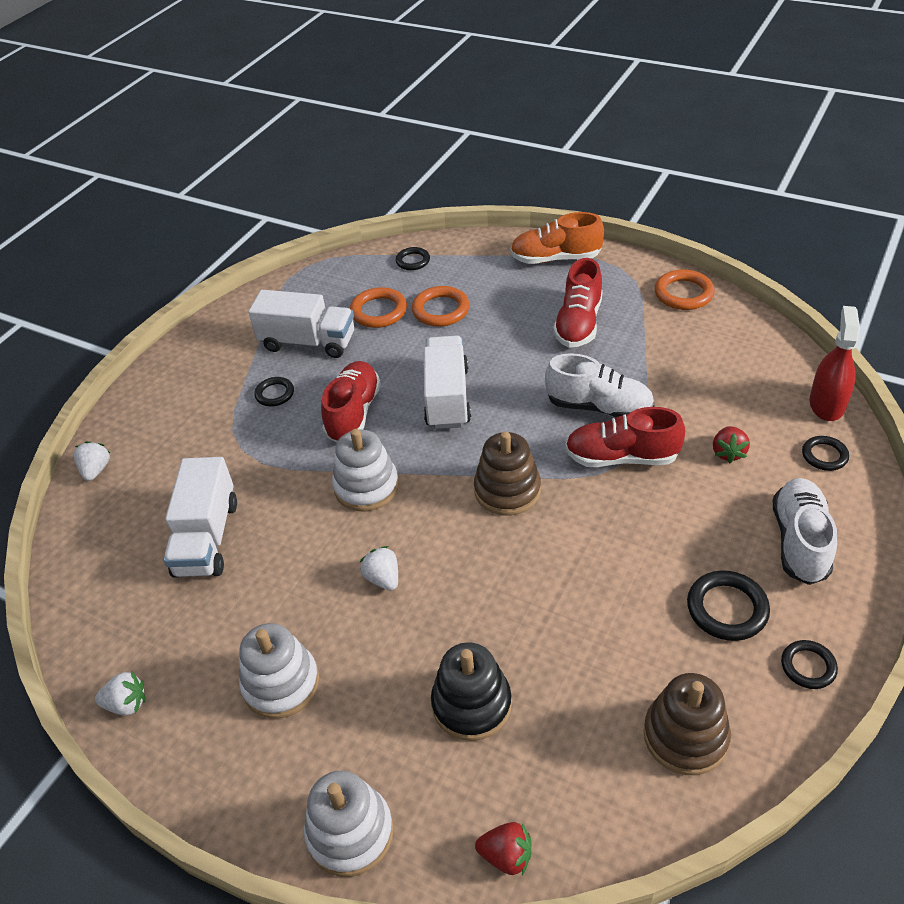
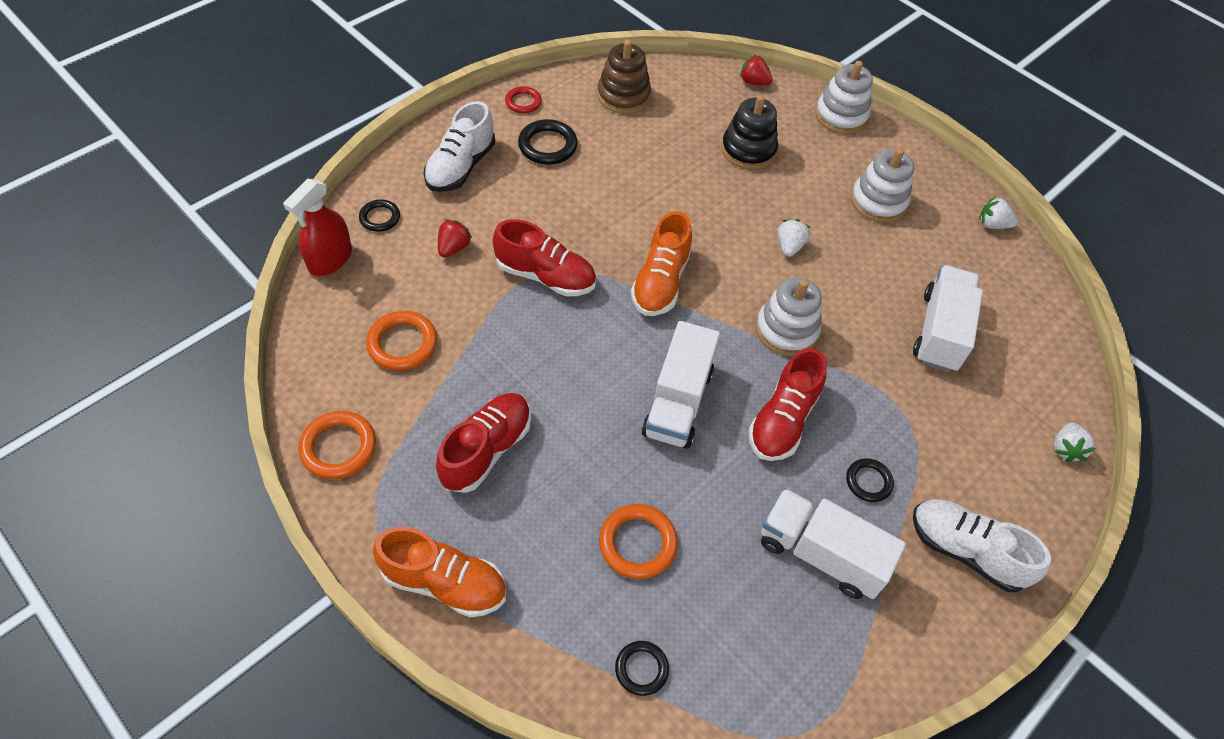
camera: 170 degrees left, 10 degrees up
(379, 311) = (718, 575): orange ring -> orange ring (402, 344)
(383, 578) = (789, 246): white strawberry -> white strawberry turned 150 degrees counterclockwise
(507, 490) = (660, 282): brown stacking toy -> orange shoe
(599, 407) = (533, 333): white shoe -> white shoe (966, 551)
(808, 666) = (523, 102): black ring -> red ring

